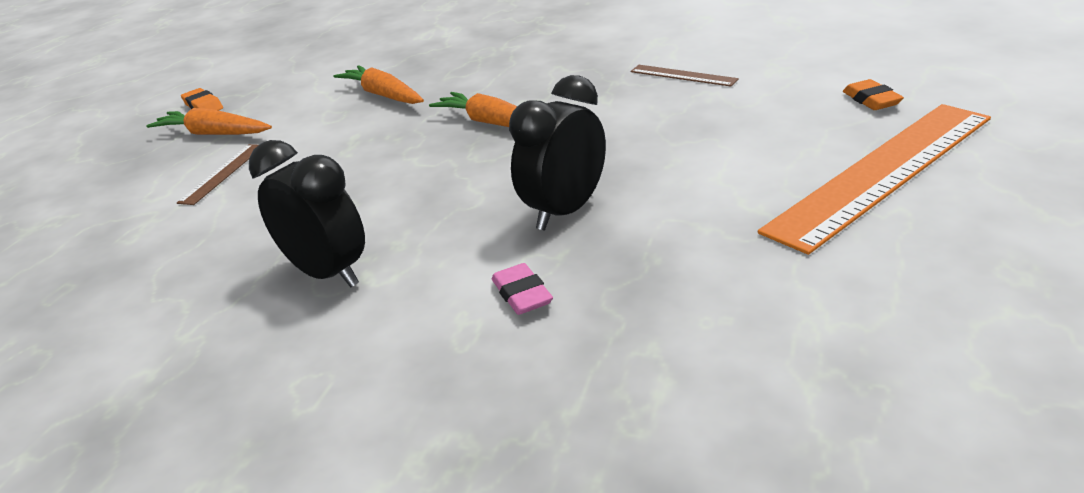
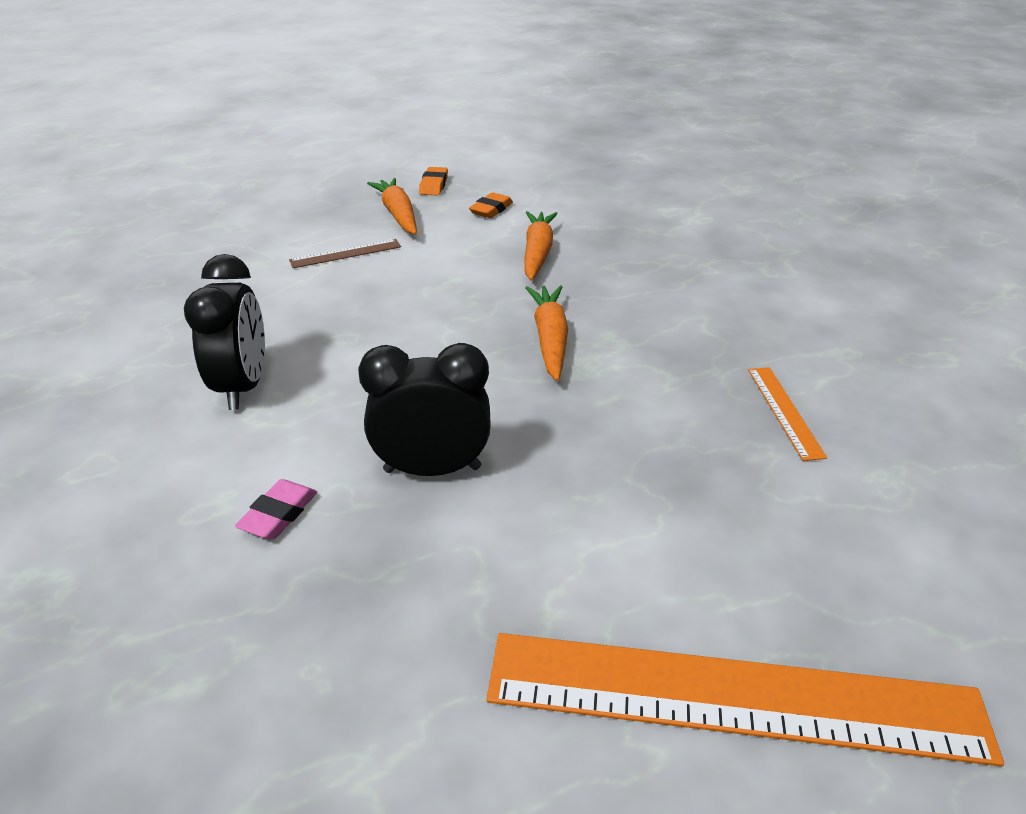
camera: 45 degrees right, 5 degrees up
(683, 75) = (784, 411): brown ruler -> orange ruler
(871, 100) = (911, 605): orange eraser -> orange eraser (491, 210)

